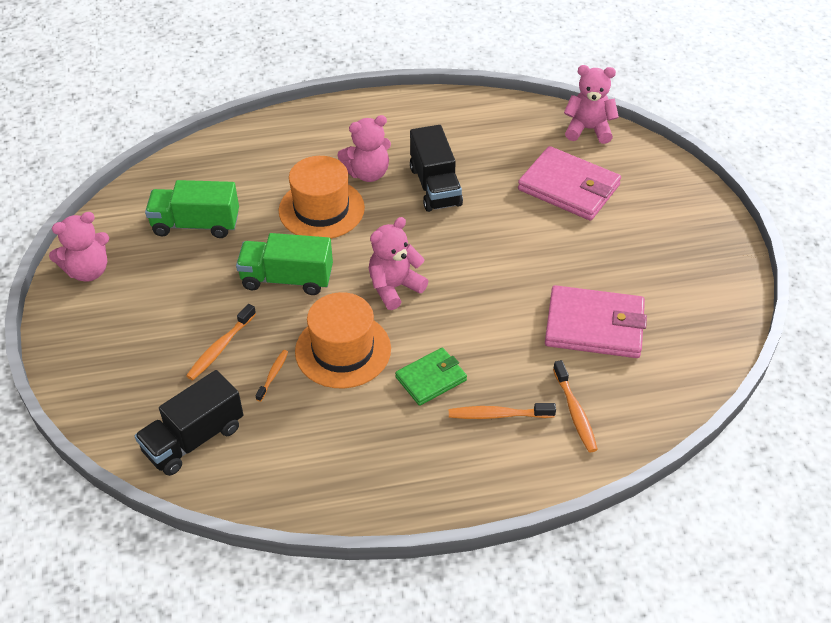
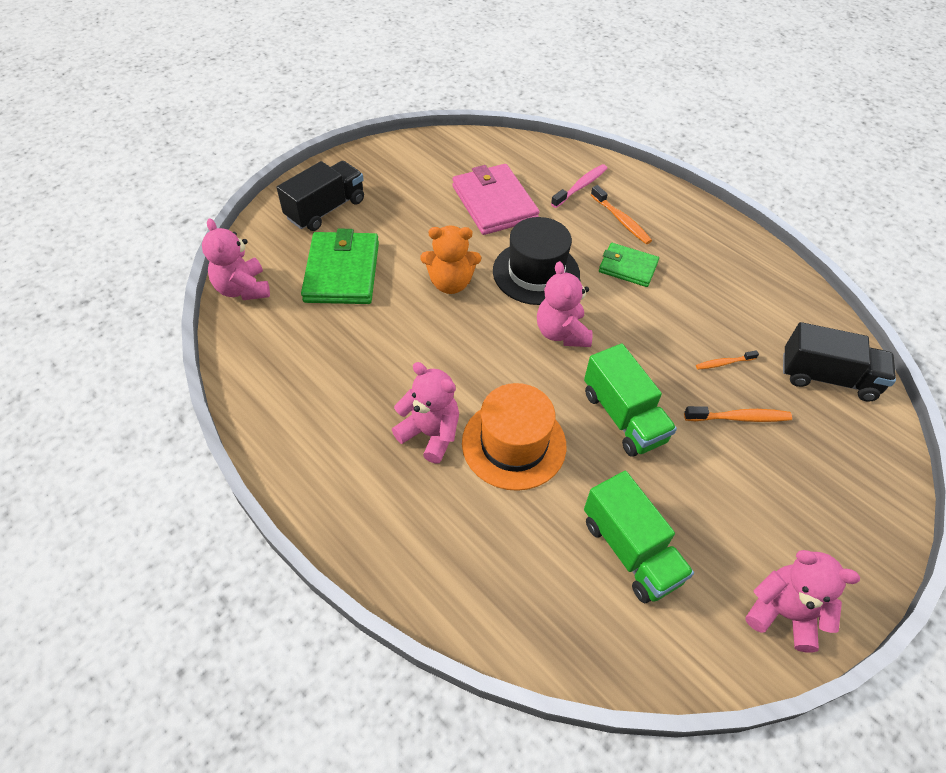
camera: 125 degrees left, 5 degrees up
(343, 350) = (656, 332): orange hat -> none
(394, 287) = (561, 333): pink teddy bear -> pink teddy bear turned 60 degrees clockwise
(435, 186) = (409, 367): black truck -> black truck (326, 209)
(475, 307) = (536, 272): none -> black hat
(505, 246) = (450, 283): none -> orange teddy bear
(569, 187) = (342, 272): pink wallet -> green wallet
(575, 412) = (581, 186): orange toothbrush -> pink toothbrush

